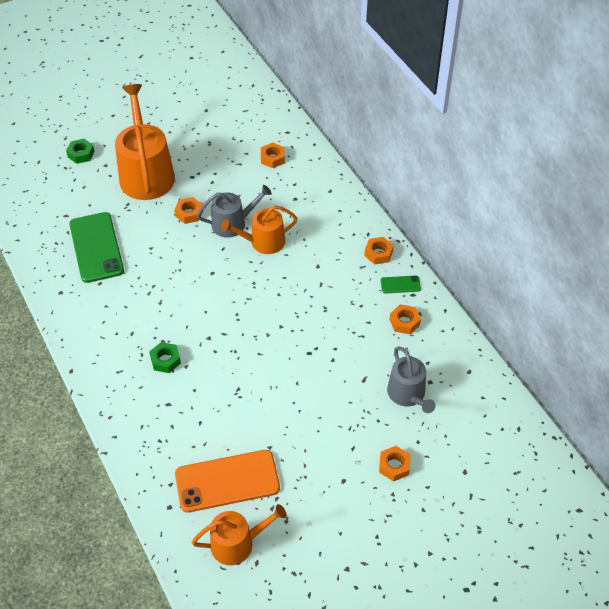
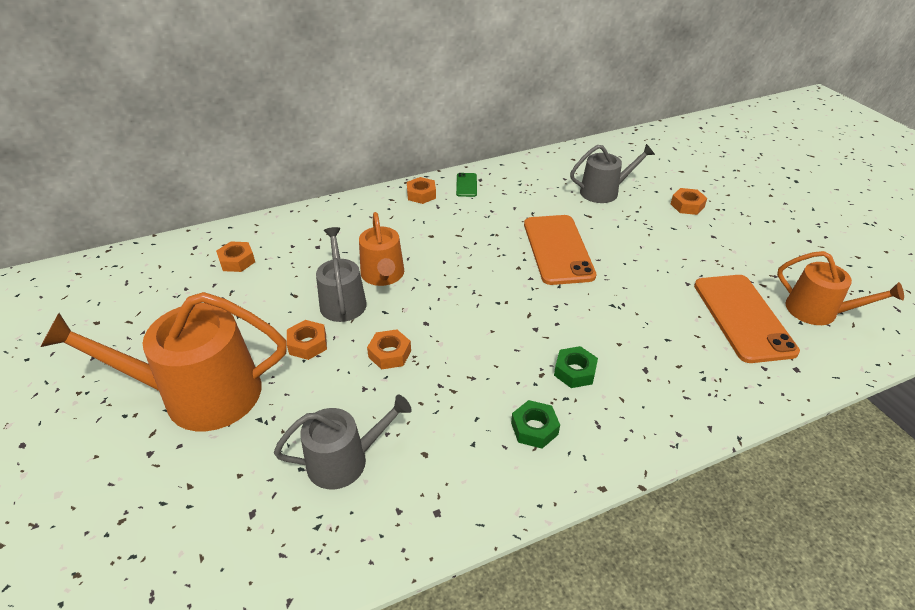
camera: 85 degrees left, 10 degrees down
(81, 154) = (98, 494): green nut -> green nut (534, 428)
(96, 247) = (345, 460): green phone -> grey watering can
(237, 543) = (818, 311): orange watering can -> orange watering can turned 135 degrees clockwise
(308, 354) = (558, 249): none -> orange phone
(404, 322) = (515, 186): orange nut -> orange nut (389, 354)

